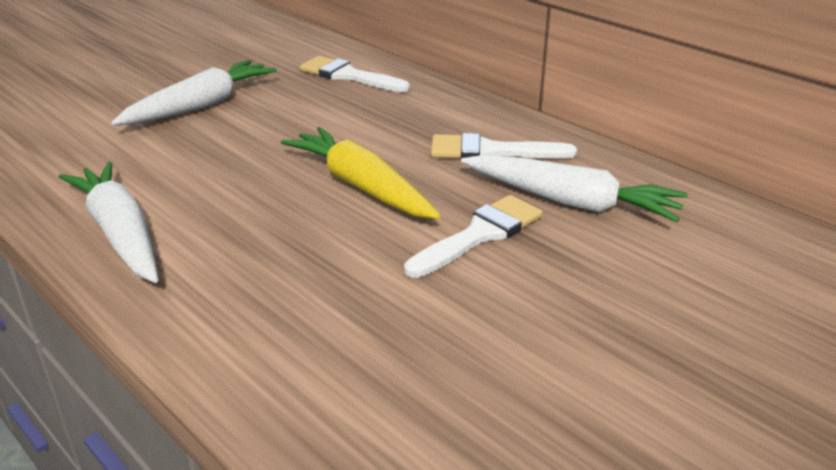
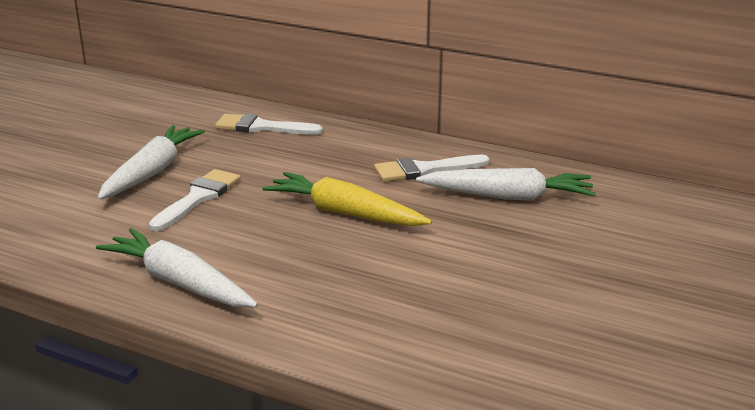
camera: 20 degrees left, 5 degrees down
(479, 235) = (460, 231): white brush -> white brush (198, 198)

